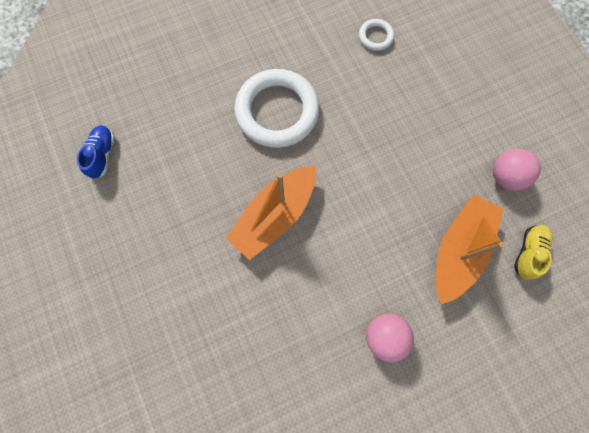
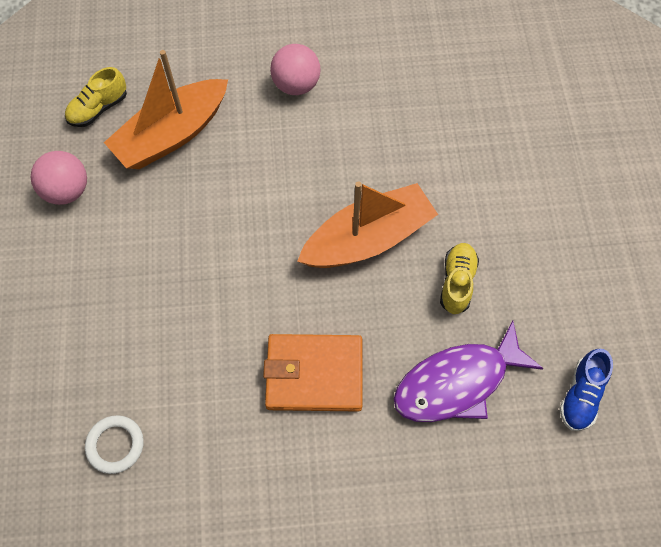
camera: 160 degrees left, 10 degrees down
(185, 136) = (457, 382): none -> purple fish
(201, 204) = (457, 282): none -> yellow shoe
(277, 111) = (314, 374): white ring -> orange wallet

